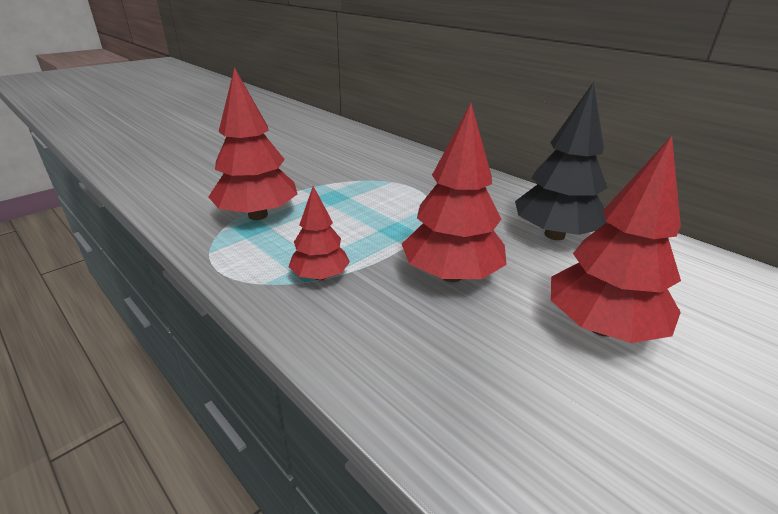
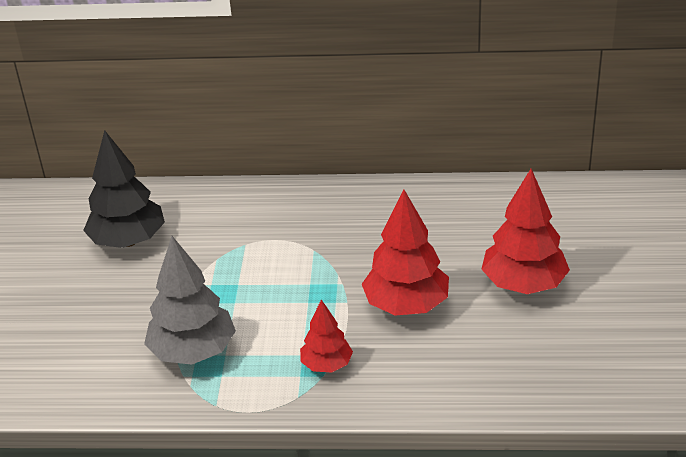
camera: 40 degrees left, 5 degrees up
(258, 215) = (193, 352): red tree -> grey tree
(554, 235) = (431, 225): black tree -> black tree (128, 241)

